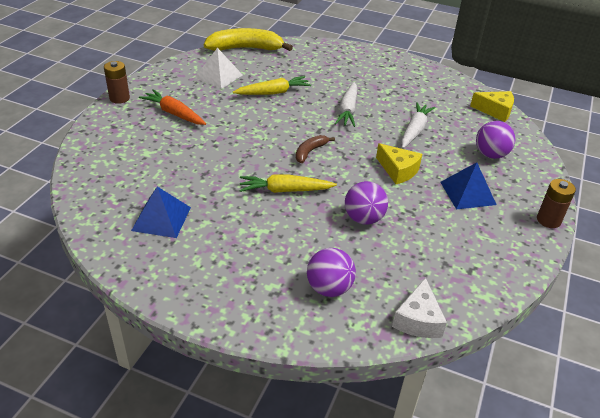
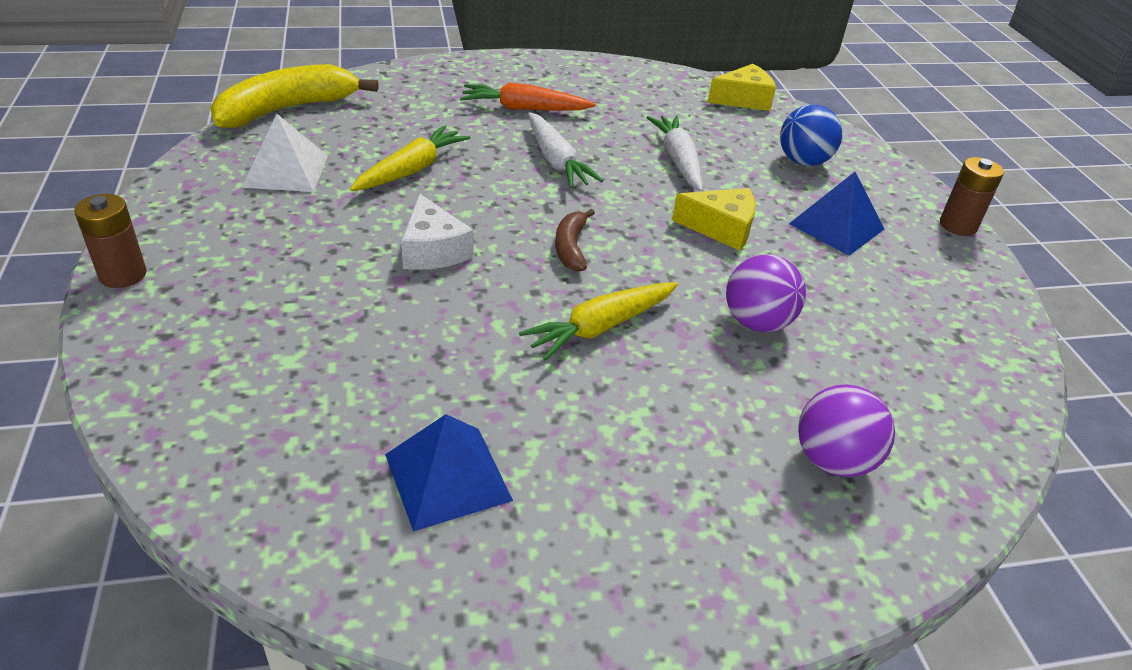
camera: 35 degrees left, 0 degrees up
(174, 113) = (268, 265): orange carrot -> orange carrot (524, 109)
(418, 320) = (986, 445): white cheese -> white cheese (433, 250)
(490, 154) = (803, 161): purple ball -> blue ball

